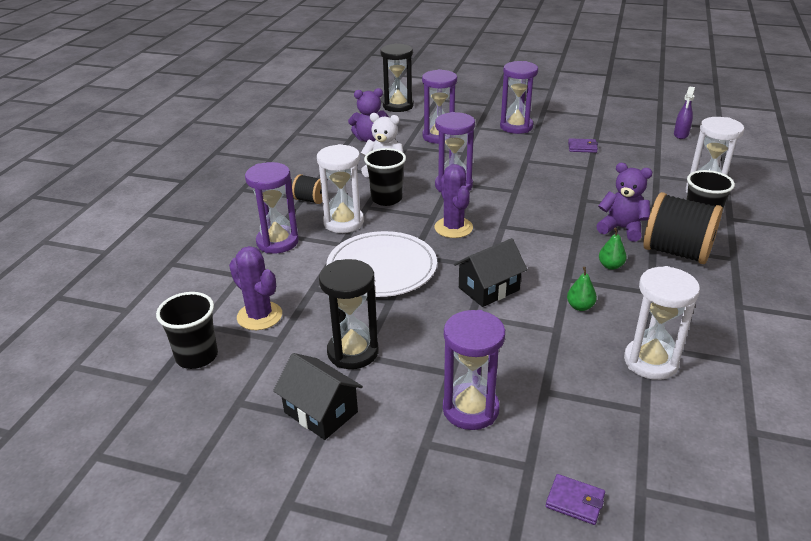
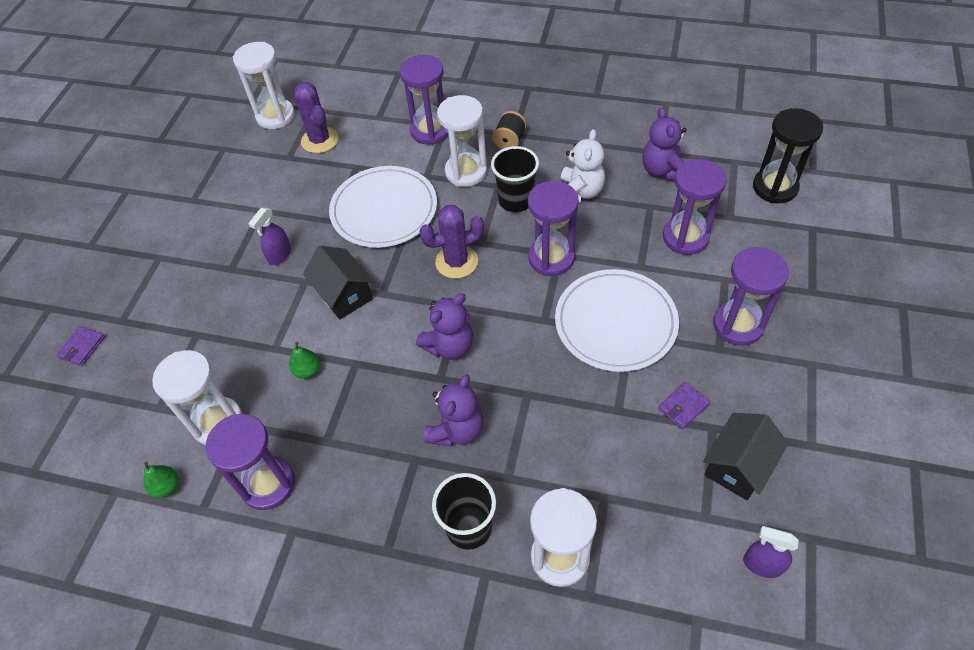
camera: 90 degrees right, 20 degrees up
(197, 356) = (275, 116): black cup -> white hourglass
(259, 316) = (320, 140): purple cactus -> purple cactus turned 75 degrees counterclockwise
(321, 412) = (203, 194): black house -> black house (738, 466)
(353, 352) = (266, 204): black hourglass -> none
(434, 335) = (279, 255): none -> purple spray bottle
(470, 409) = (186, 283): purple hourglass -> purple hourglass (268, 484)
(516, 164) = (615, 322): none -> white plate
(543, 231) = (449, 346): none -> purple teddy bear
(582, 147) = (683, 406): purple wallet -> purple wallet turned 45 degrees clockwise
(610, 266) = (377, 407): green pear -> green pear (166, 487)
(676, 252) = (403, 484): black spool -> none

